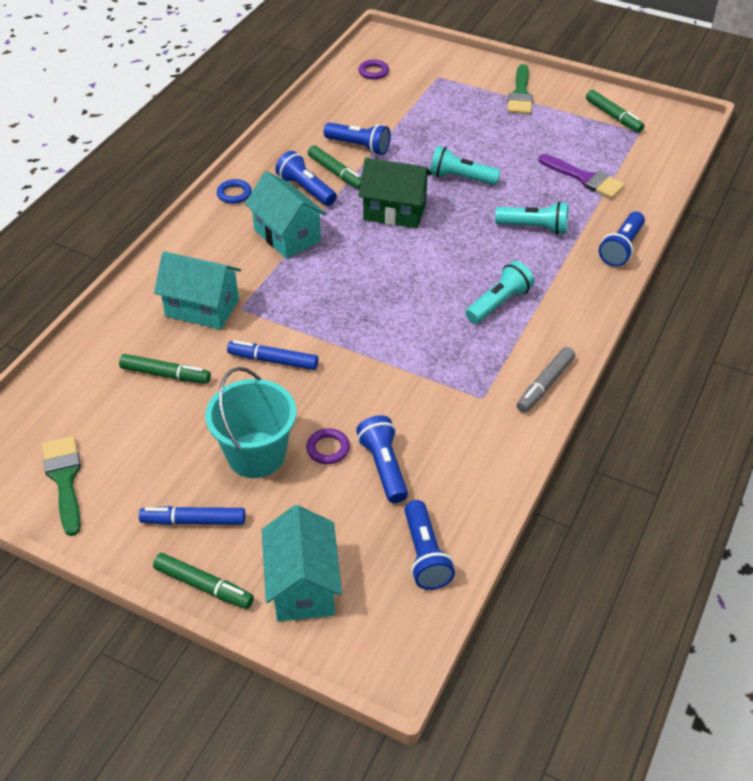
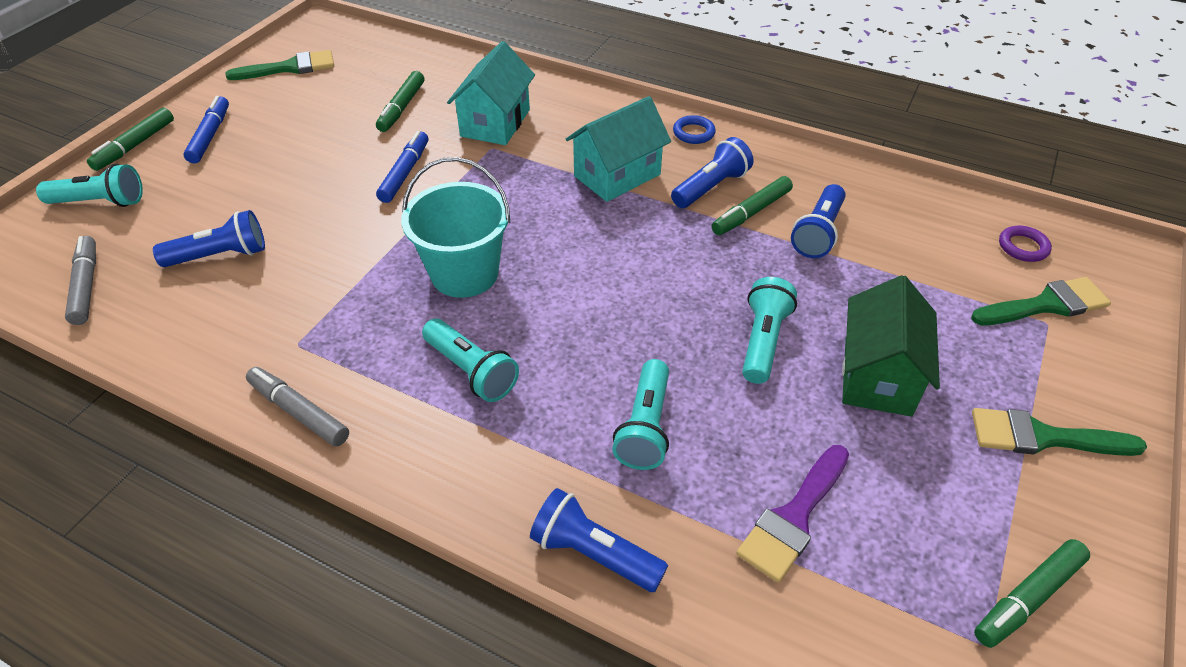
camera: 90 degrees right, 0 degrees up
(256, 455) = (275, 167): turquoise bucket -> turquoise bucket (464, 273)
(303, 585) = (100, 202): turquoise house -> turquoise flashlight
(328, 449) = (263, 214): purple ring -> none
(395, 211) = (673, 267): green house -> green house (877, 376)
(423, 74) = (1046, 304): none -> green brush
(425, 555) = (86, 285): blue flashlight -> grey marker

